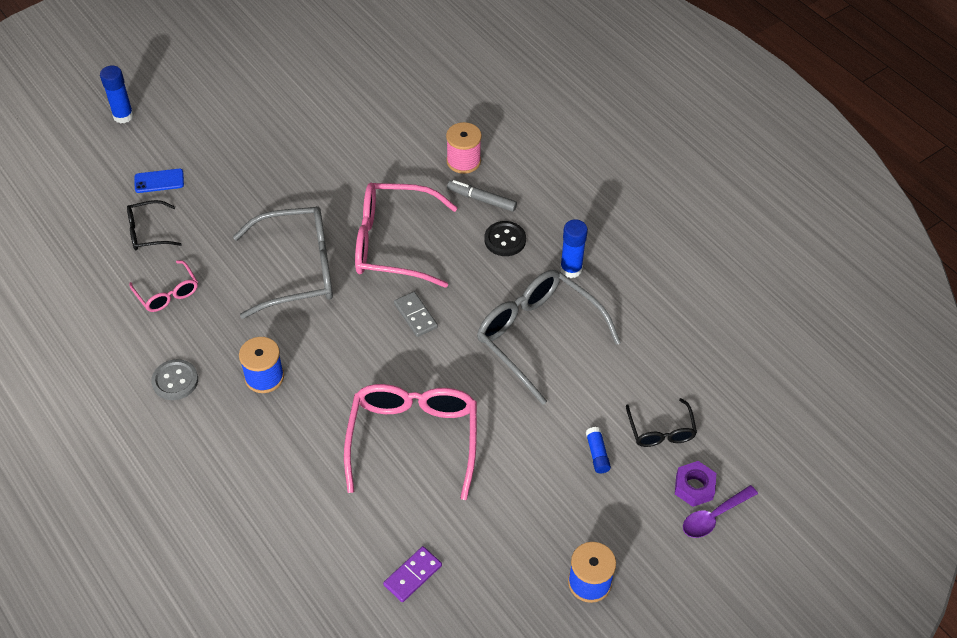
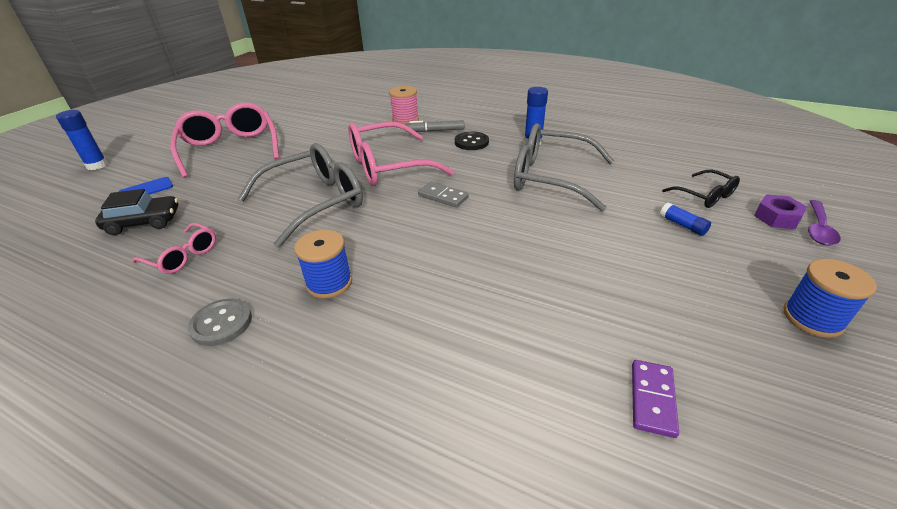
camera: 25 degrees left, 15 degrees down
(147, 232) = (144, 222): black glasses -> black car
(413, 438) = (522, 274): pink glasses -> pink glasses (230, 148)

